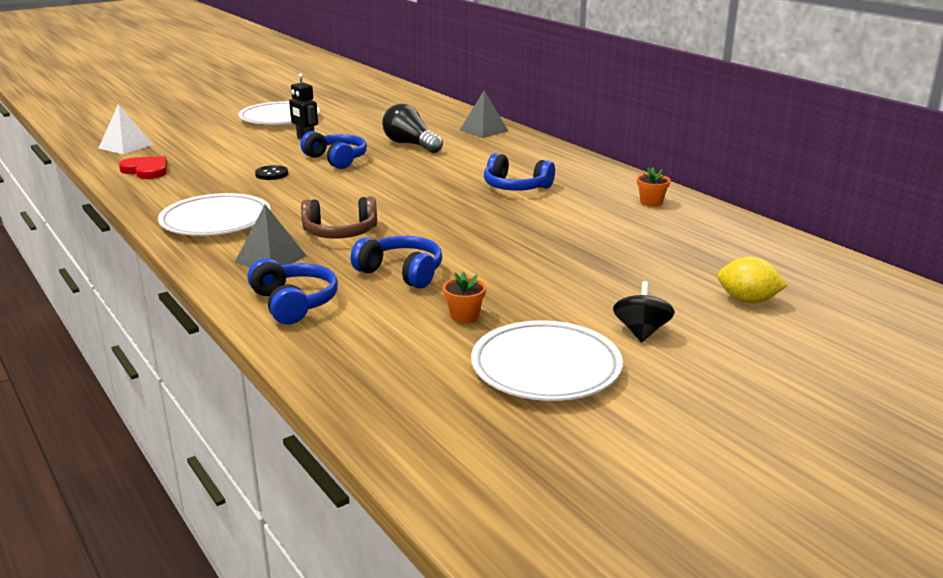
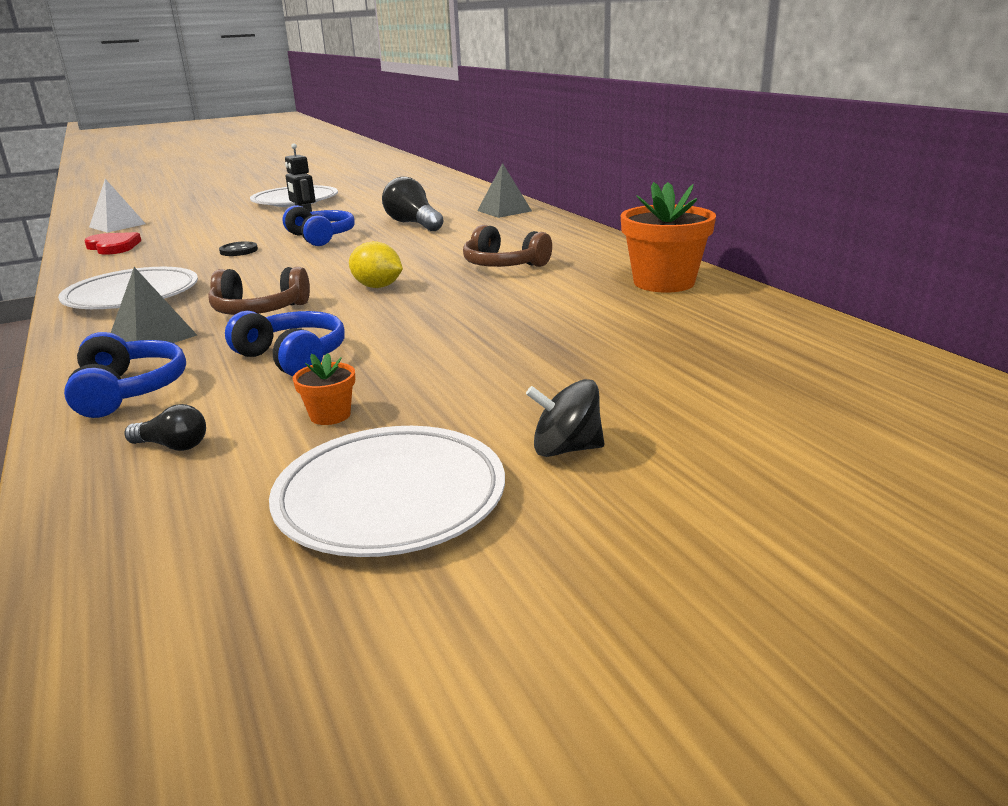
camera: 10 degrees right, 0 degrees up
(367, 342) = (173, 446): none -> black light bulb
(516, 187) = (503, 265): blue headphones -> brown headphones
(641, 332) = (566, 449): black spinning top -> black spinning top turned 105 degrees counterclockwise
(651, 202) = (664, 282): orange flower pot -> orange flower pot, size x2.14
(747, 300) = (748, 409): yellow lemon -> yellow lemon (377, 287)

